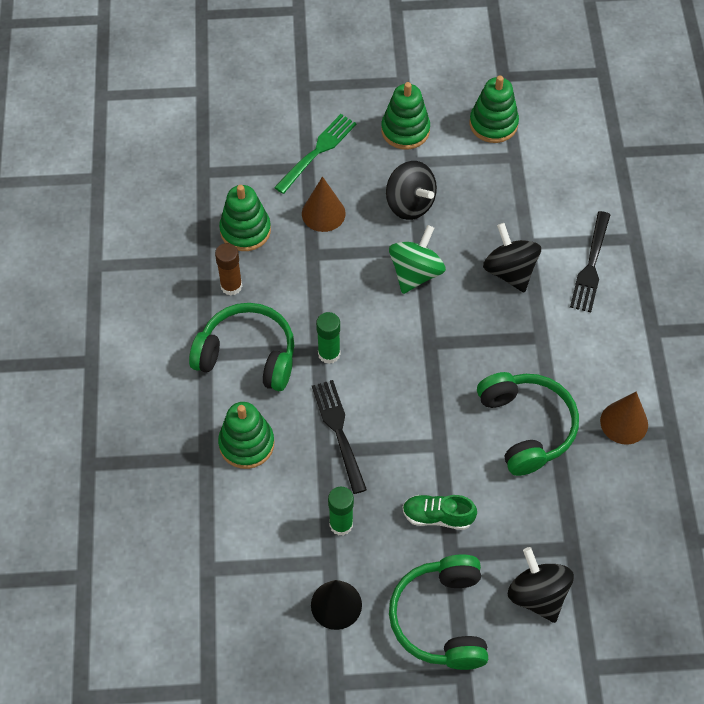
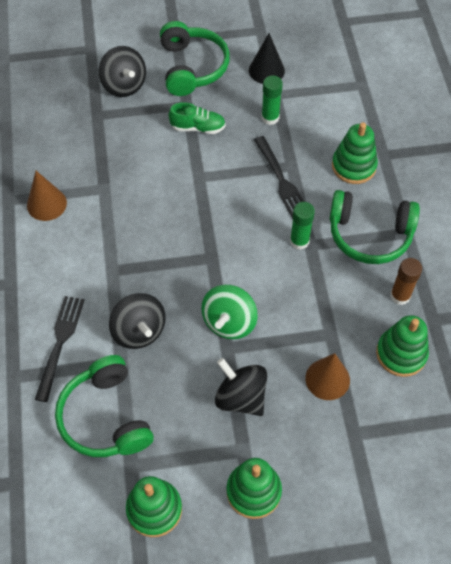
camera: 175 degrees right, 0 degrees up
(317, 151) = (346, 454): green fork -> none
(527, 427) = (128, 195): green headphones -> green headphones (105, 417)

